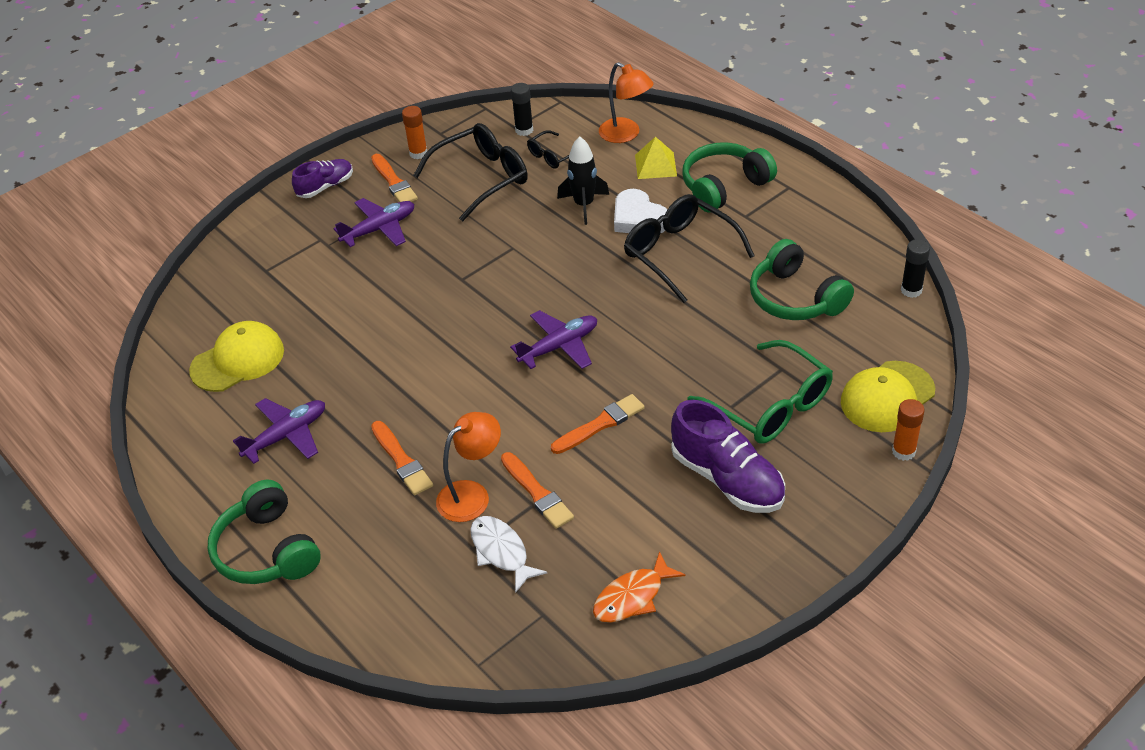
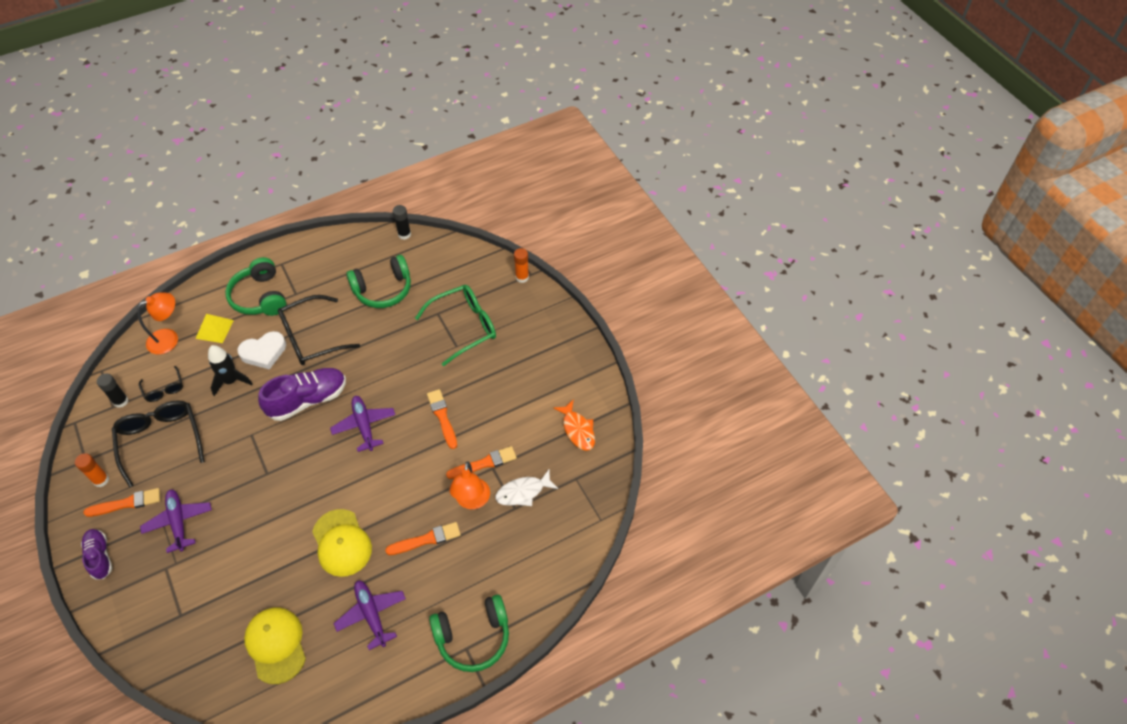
camera: 80 degrees left, 10 degrees up
(472, 495) = (472, 501): orange lamp -> orange lamp turned 150 degrees counterclockwise
(727, 479) = (510, 363): purple shoe -> purple shoe (307, 400)
(887, 397) = (480, 272): yellow cap -> yellow cap (341, 543)

